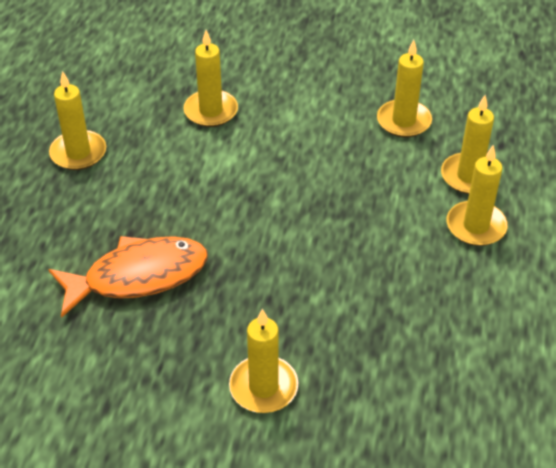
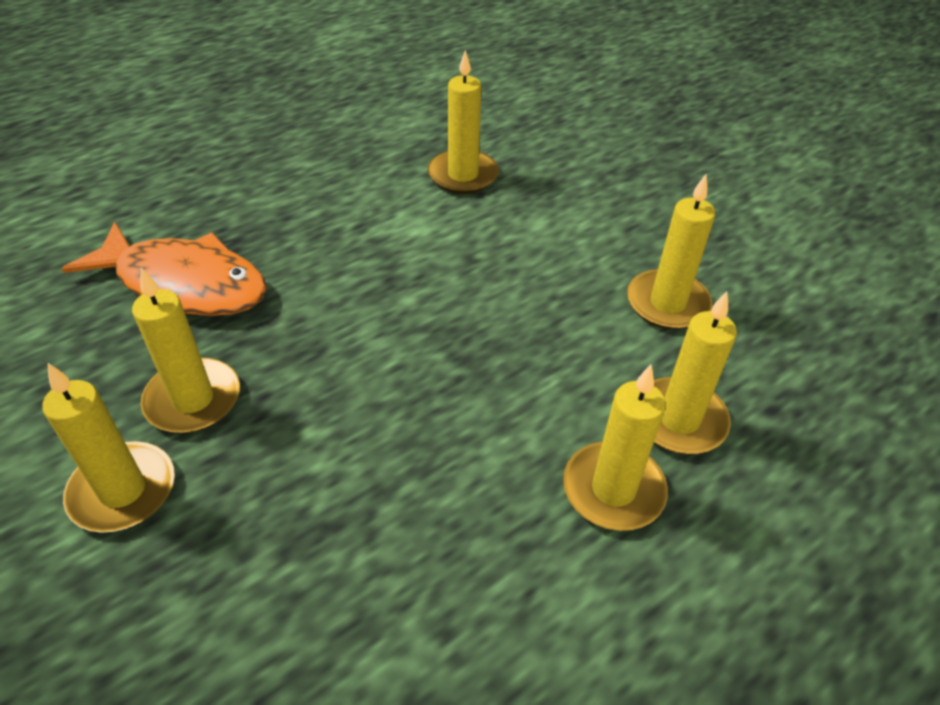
camera: 40 degrees right, 0 degrees up
(78, 153) = (296, 145): yellow candle -> yellow candle (193, 399)

